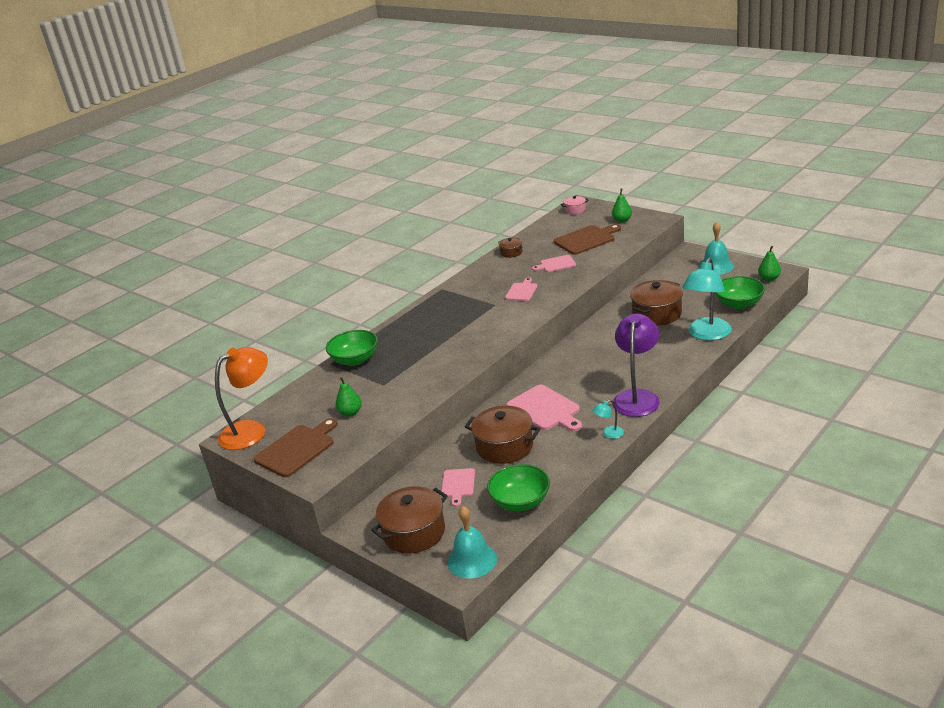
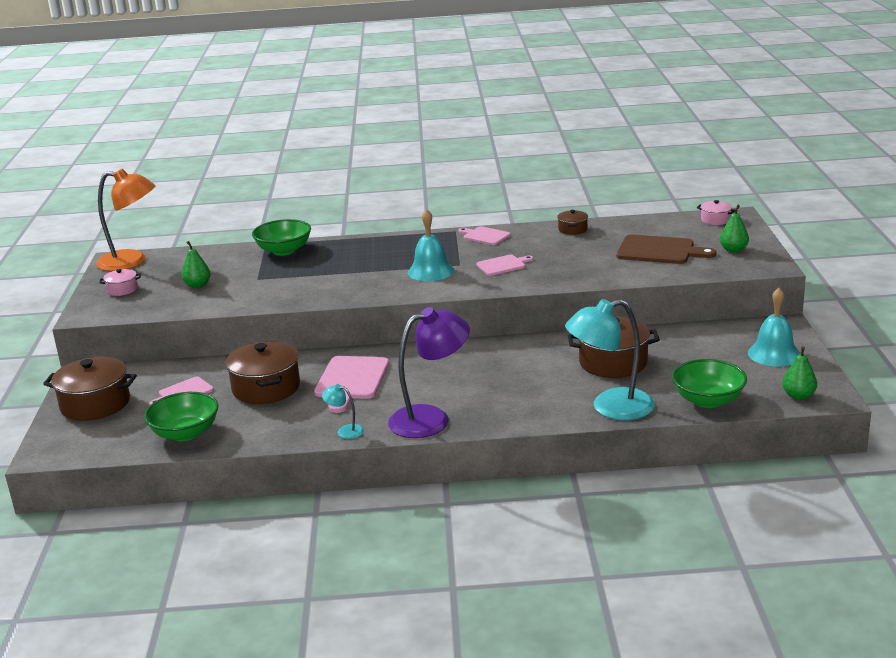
camera: 45 degrees right, 5 degrees down
(297, 449) = (122, 289): brown cutting board -> pink pot
(472, 560) = (78, 448): turquoise bell -> turquoise bell (430, 271)
(556, 264) = (582, 258): pink cutting board -> pink cutting board (485, 236)

